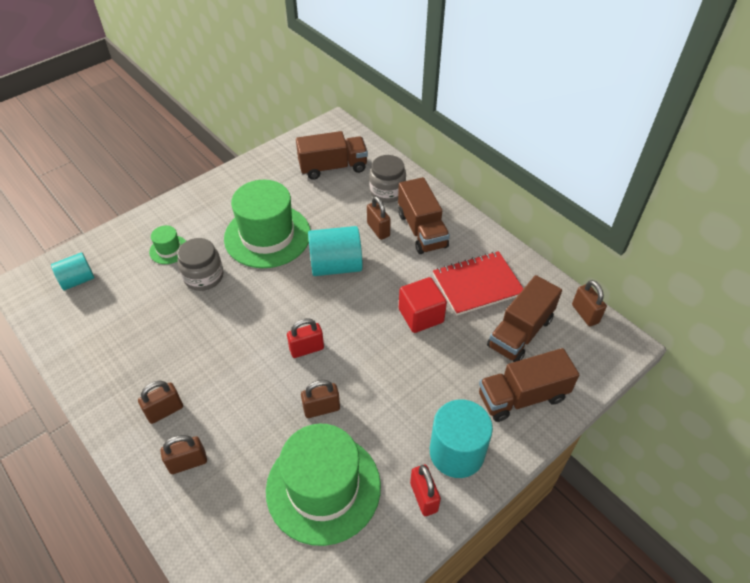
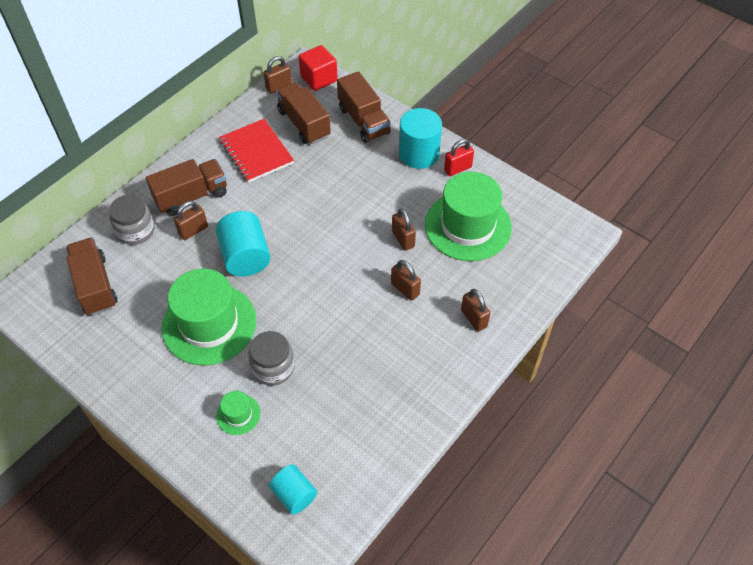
camera: 100 degrees left, 5 degrees up
(165, 411) = (432, 351): brown padlock -> brown padlock (405, 289)
(306, 349) = (347, 260): red padlock -> none
(421, 315) = (297, 186): red cube -> red cube (319, 79)
(520, 332) = (304, 123): brown truck -> brown truck turned 150 degrees counterclockwise

